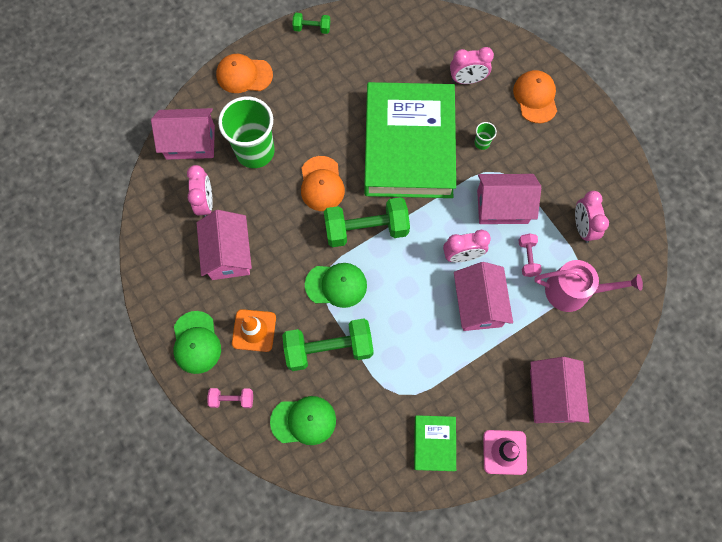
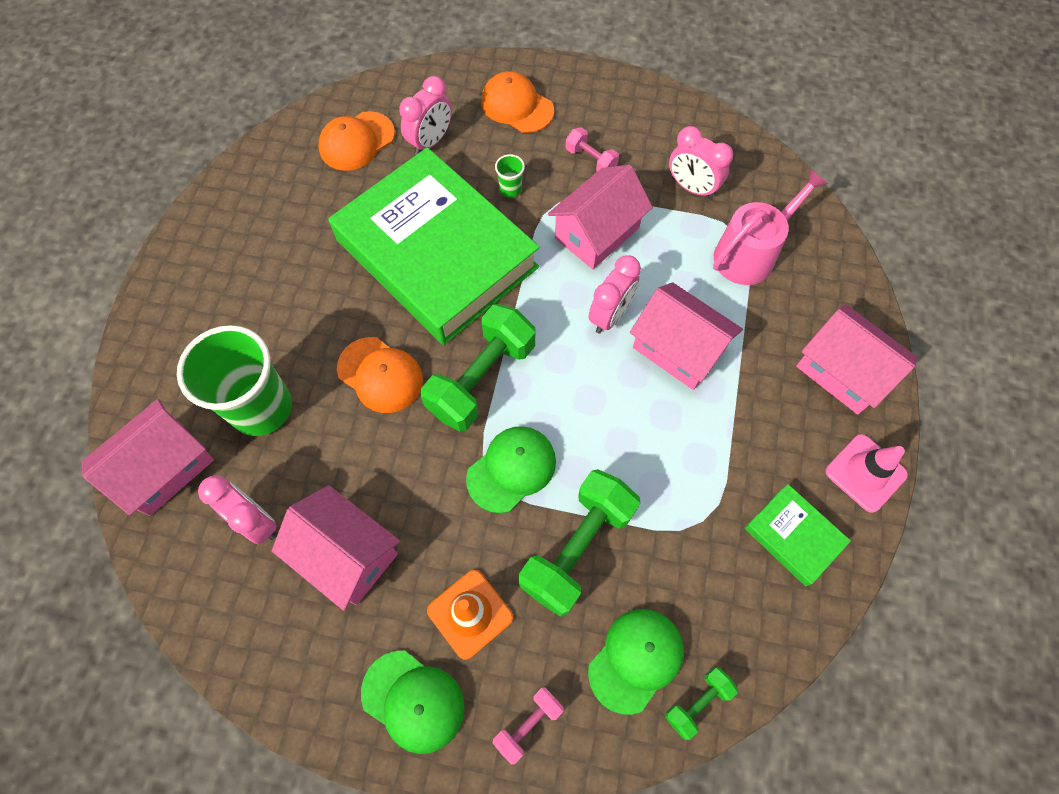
camera: 45 degrees left, 5 degrees down
(244, 75) = (161, 335): orange cap -> orange cap (356, 141)
(312, 28) = (198, 221): green dumbbell -> green dumbbell (697, 702)
(527, 258) = (674, 261): pink dumbbell -> pink dumbbell (591, 160)

